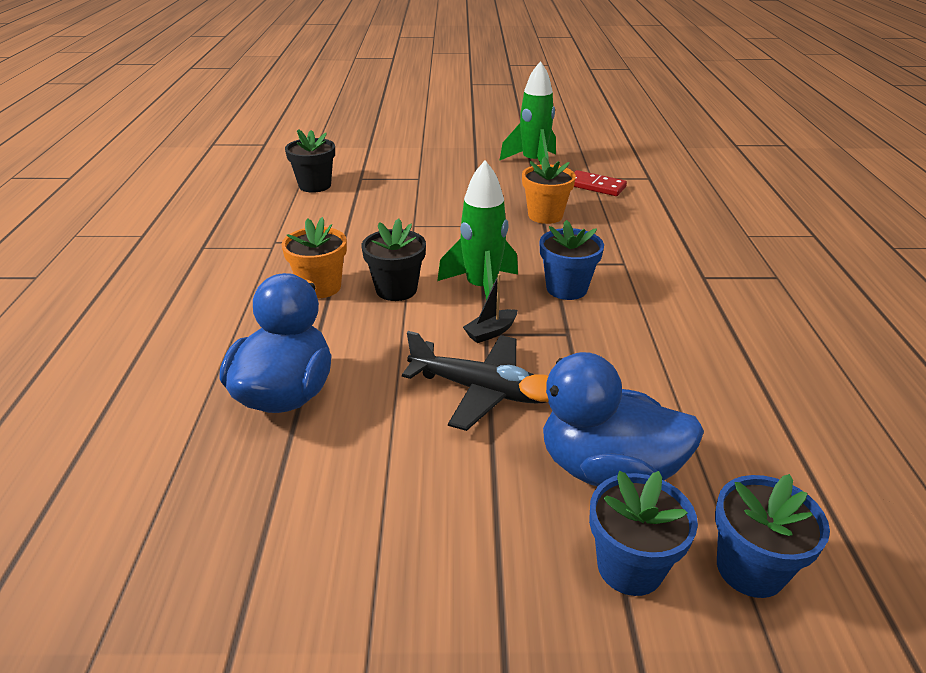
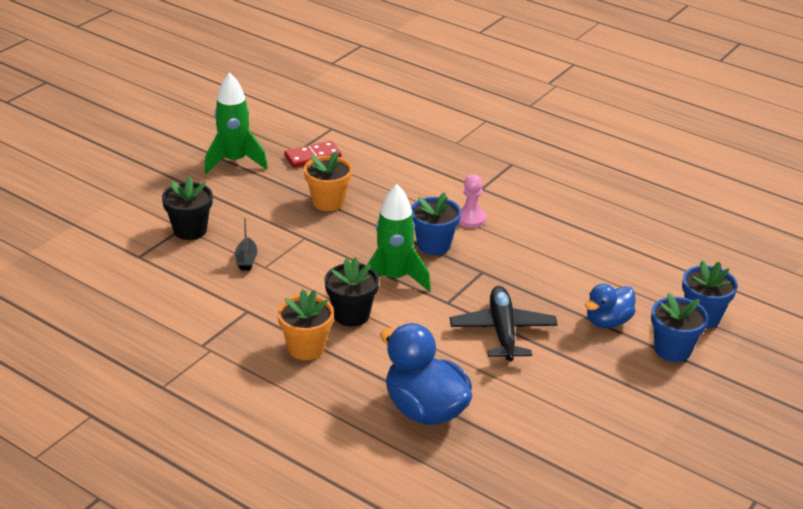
camera: 55 degrees left, 0 degrees up
(315, 185) = (119, 286): black flower pot -> black flower pot (190, 230)
(481, 390) = (503, 331): black plane -> black plane turned 60 degrees counterclockwise
(491, 332) = (448, 299): black boat -> black boat (246, 260)
(607, 469) = (607, 322): blue duck -> blue duck, size x0.61
(643, 291) = (470, 219): none -> pink pawn

